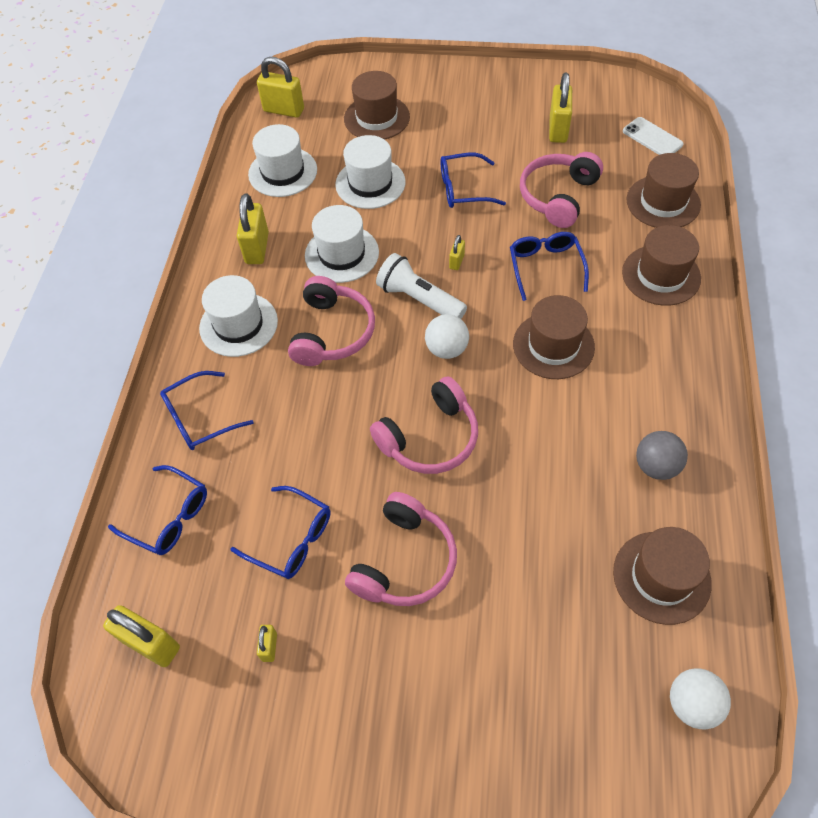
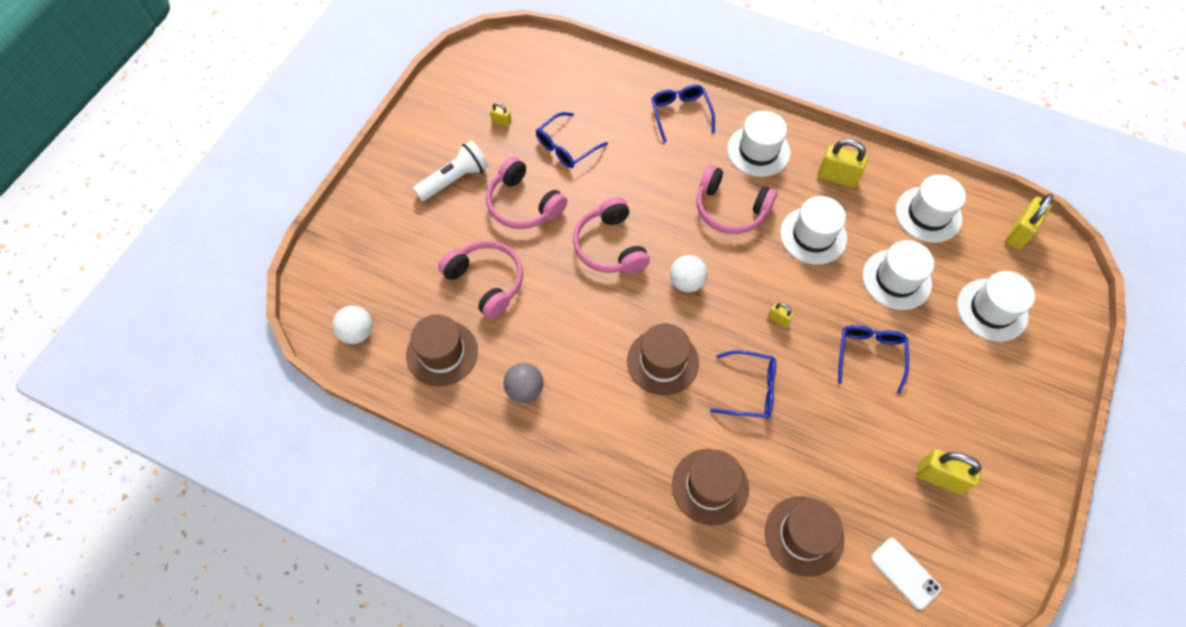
camera: 105 degrees right, 5 degrees up
(151, 644) = (530, 68): yellow padlock -> none
(169, 517) = (610, 87): blue glasses -> none
(376, 118) = (992, 310): brown hat -> white hat
(419, 299) = (744, 278): white flashlight -> white flashlight (454, 179)
(558, 196) = (838, 436): pink headphones -> pink headphones (486, 282)
(652, 138) = (905, 573): white phone -> white phone turned 75 degrees clockwise

